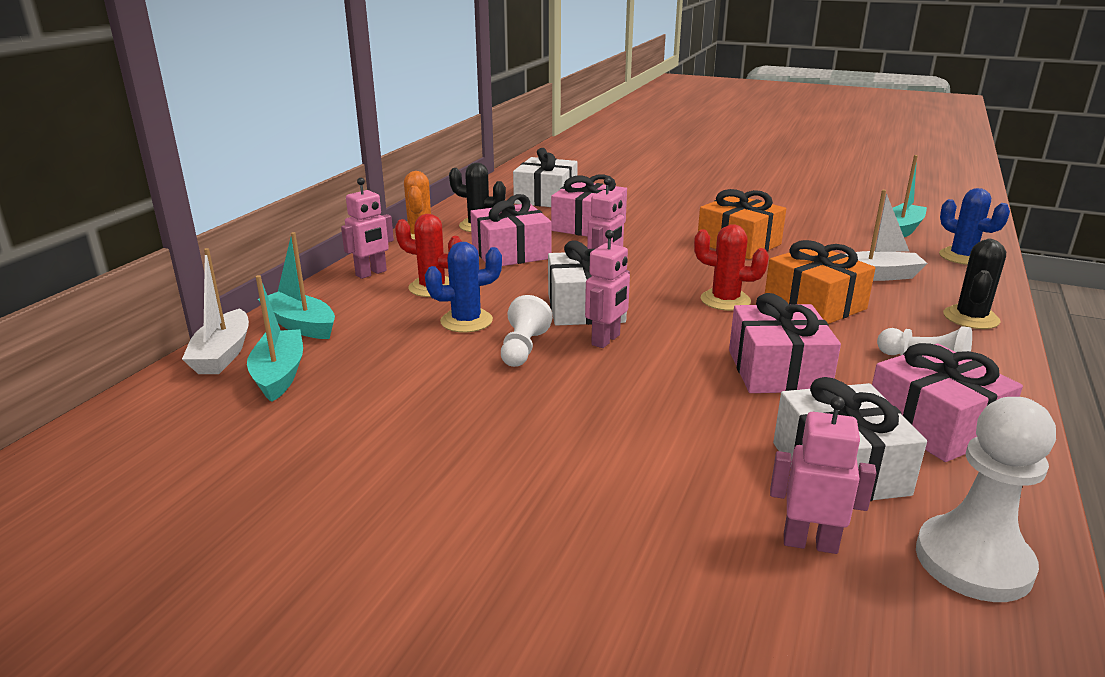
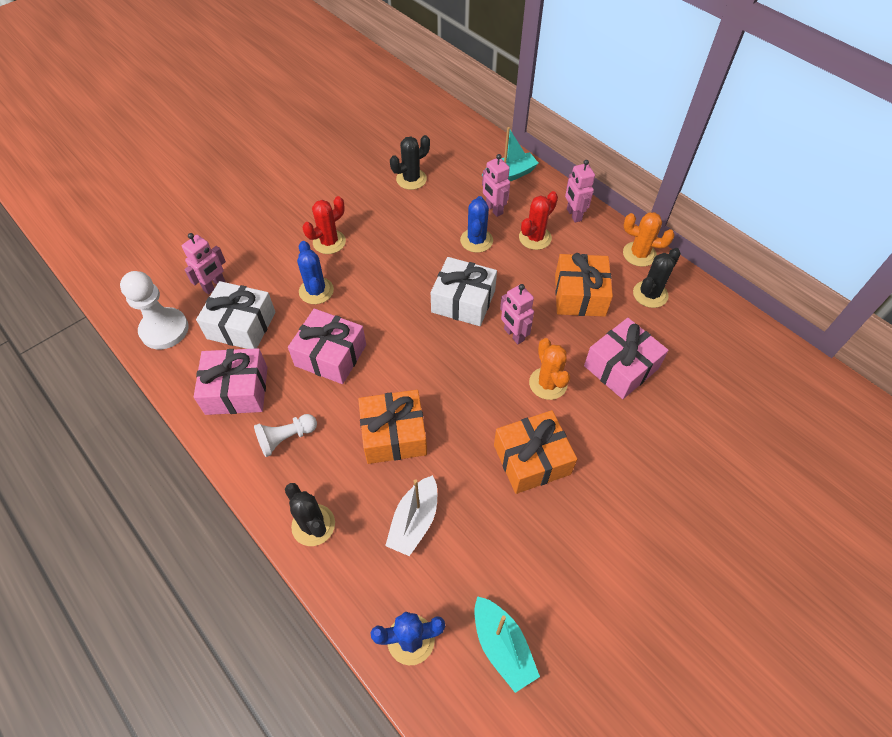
camera: 115 degrees right, 30 degrees up
(223, 354) = (490, 146): white boat -> none
(279, 374) = (456, 162): turquoise boat -> none
(348, 406) = (411, 179): none -> black cactus
(511, 253) = (579, 295): pink gift -> orange gift
(523, 348) = (428, 254): white pawn -> none
(546, 198) = (716, 367): white gift -> none
(606, 340) = (415, 293): pink robot -> pink robot (494, 209)
(647, 250) = (548, 383): none -> orange cactus
(689, 419) = (316, 291): none -> blue cactus
(725, 300) = (431, 383): red cactus -> red cactus (329, 242)

